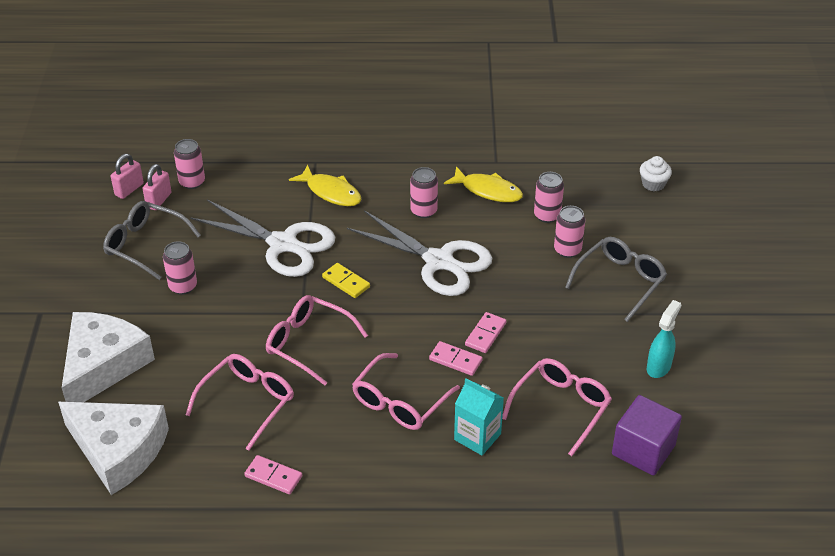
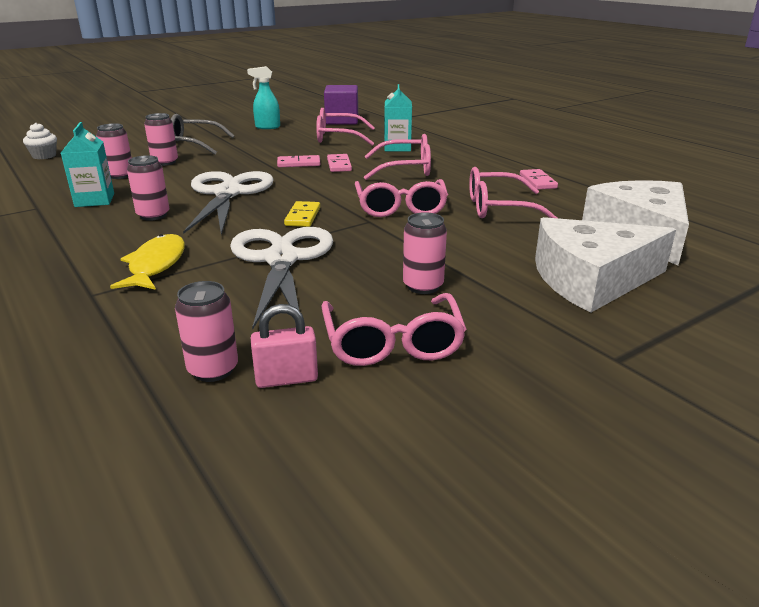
camera: 125 degrees left, 15 degrees down
(129, 189) = (287, 425): pink padlock -> none
(145, 245) = (392, 343): grey glasses -> pink glasses
(488, 190) = (94, 200): yellow fish -> turquoise carton

